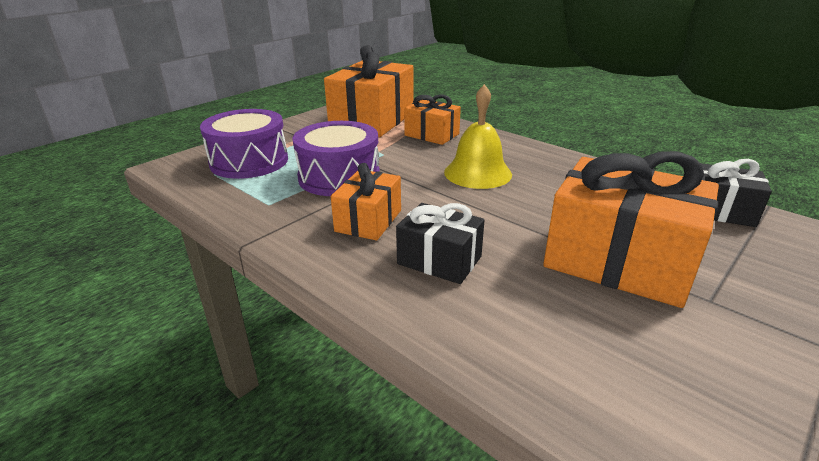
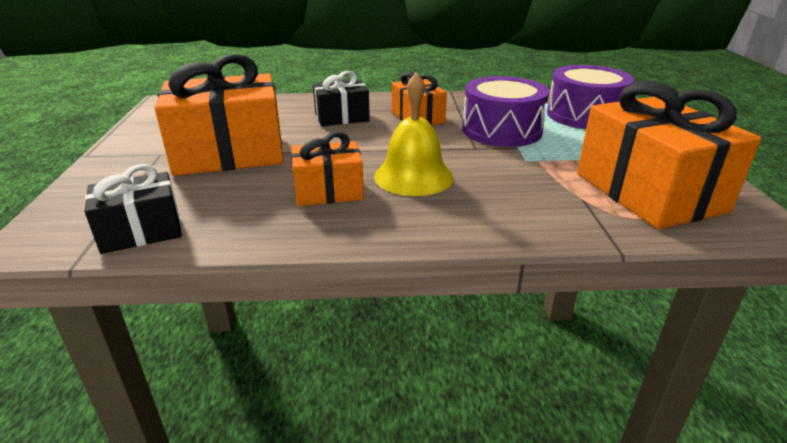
camera: 135 degrees right, 0 degrees up
(432, 135) = (546, 202): orange gift -> orange gift (328, 191)

